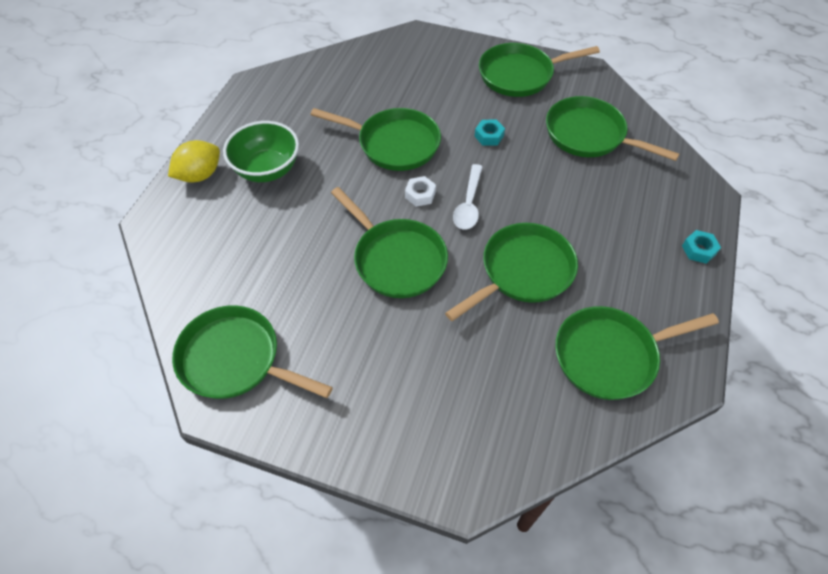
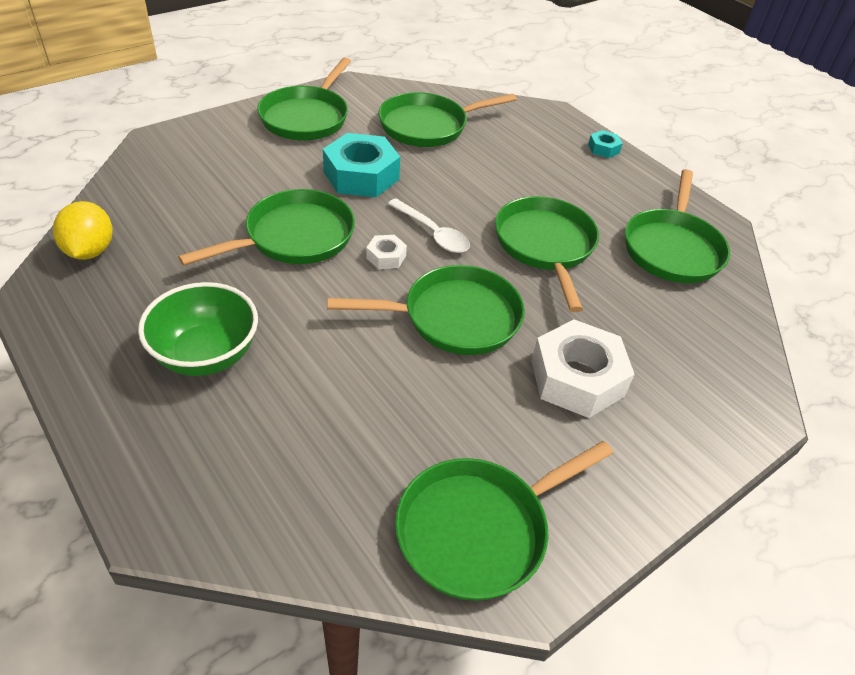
camera: 60 degrees left, 10 degrees down
(200, 175) = (133, 425): yellow lemon -> yellow lemon (90, 251)
(399, 354) = (577, 378): none -> white nut
(489, 136) = (361, 175): turquoise nut -> turquoise nut, size x2.14

